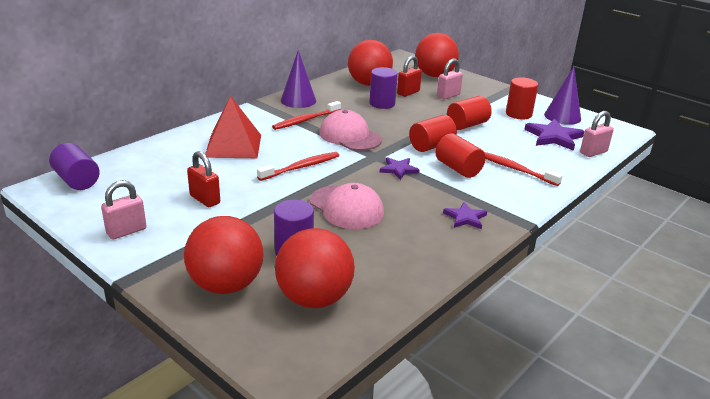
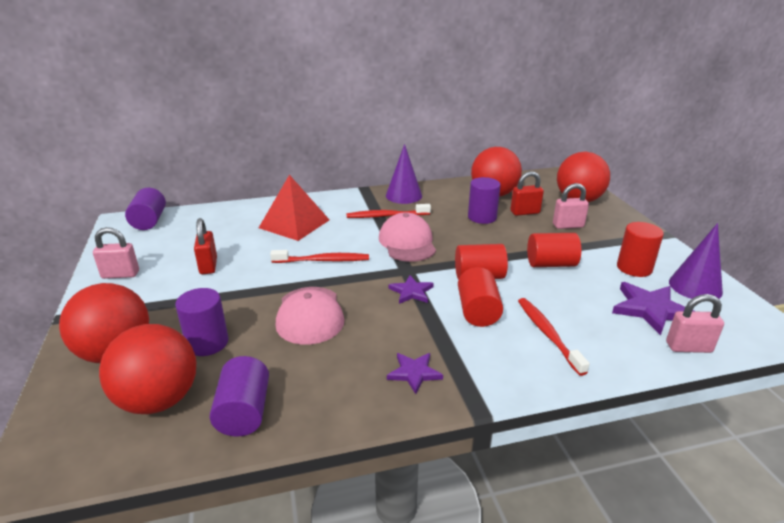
camera: 35 degrees right, 0 degrees up
(388, 280) = (244, 412): none -> purple cylinder

